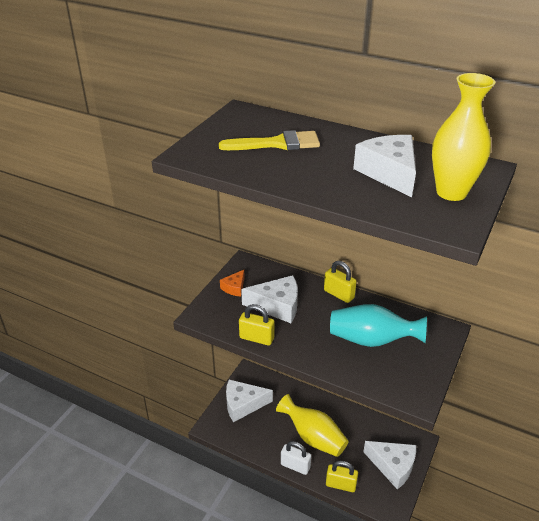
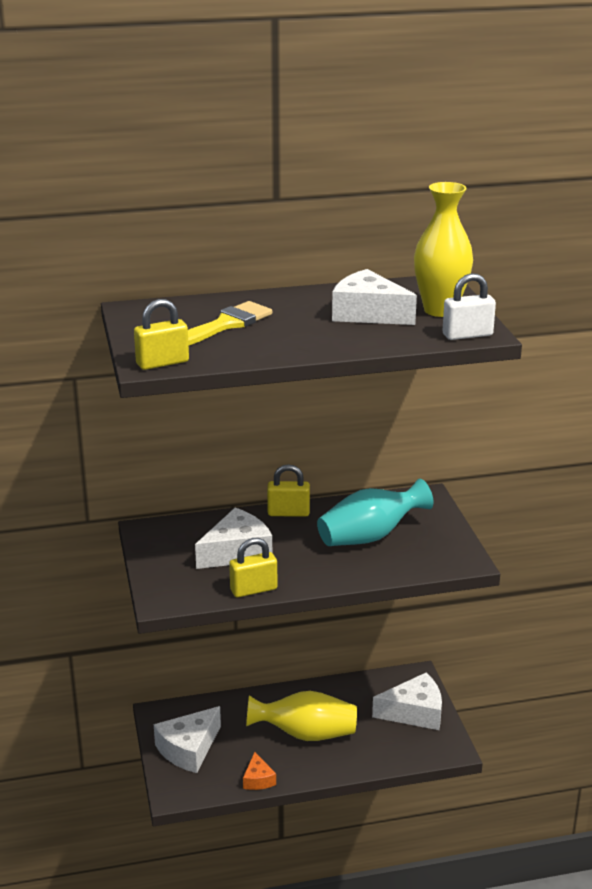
camera: 40 degrees left, 10 degrees down
(234, 288) = (166, 558): orange cheese -> orange cheese (258, 779)
(295, 466) = (315, 772): white padlock -> white padlock (467, 335)
(341, 485) = (381, 760): yellow padlock -> yellow padlock (162, 363)

